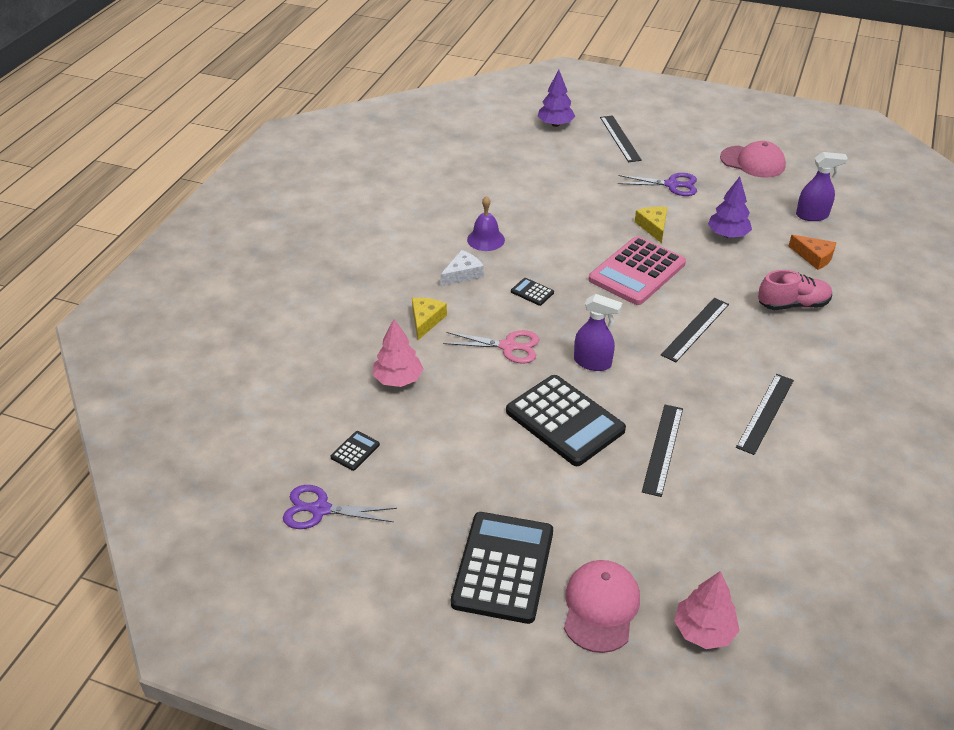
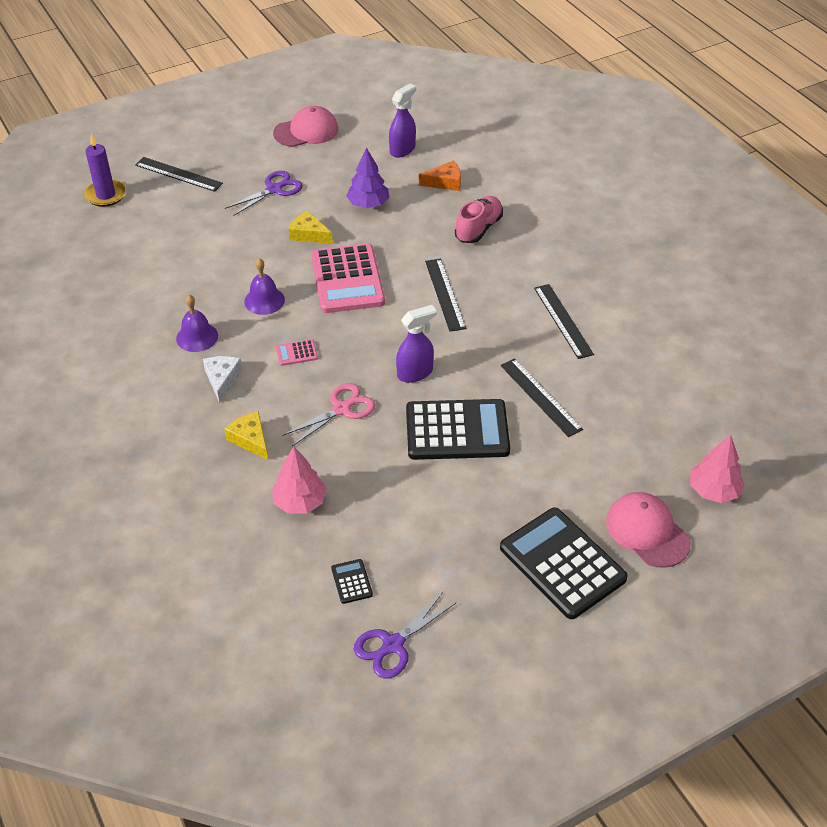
camera: 50 degrees left, 5 degrees up
(532, 292) = (296, 353): black calculator -> pink calculator
(555, 124) = (106, 195): purple tree -> purple candle
(560, 247) = (264, 300): none -> purple bell

